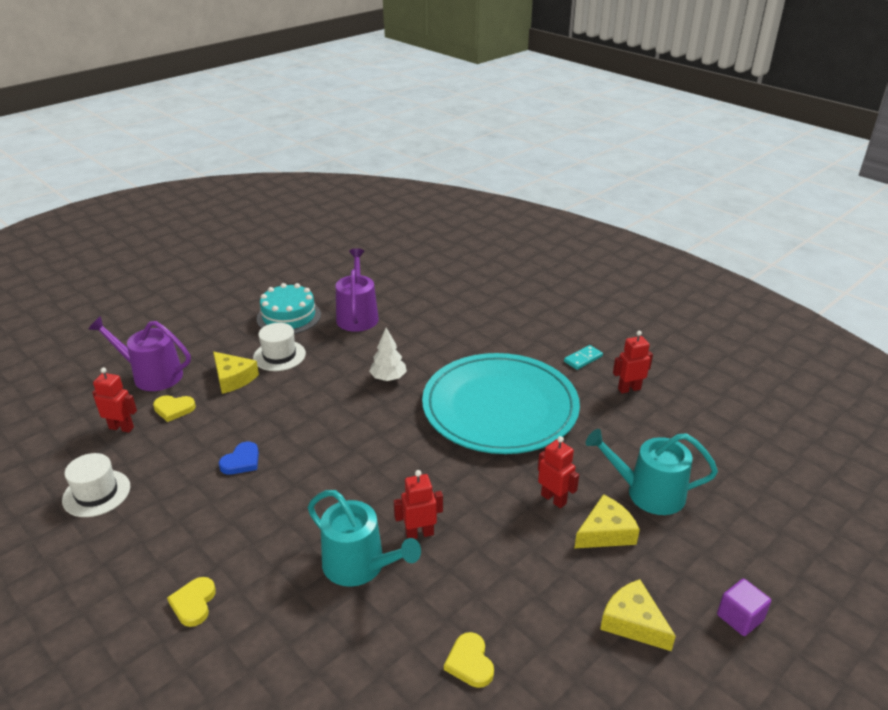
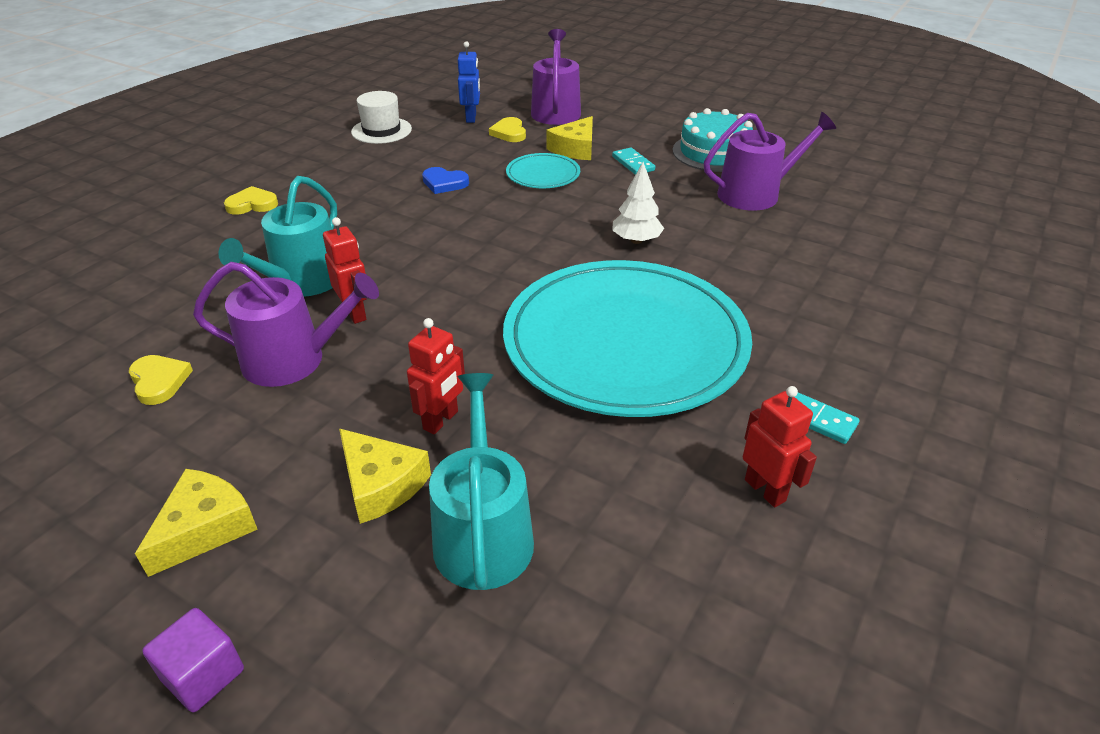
camera: 75 degrees right, 5 degrees up
(121, 428) = (471, 118): red robot -> blue robot
(265, 403) = (543, 174): none -> turquoise plate
(279, 355) = (633, 163): white hat -> turquoise domino
(468, 573) = (294, 360): none -> purple watering can
(470, 662) = (159, 381): yellow heart -> yellow heart turned 90 degrees clockwise

